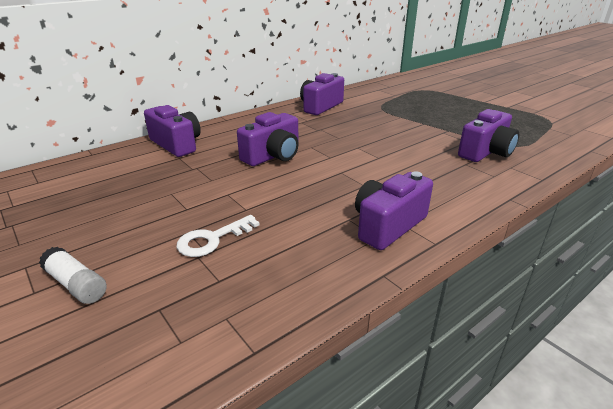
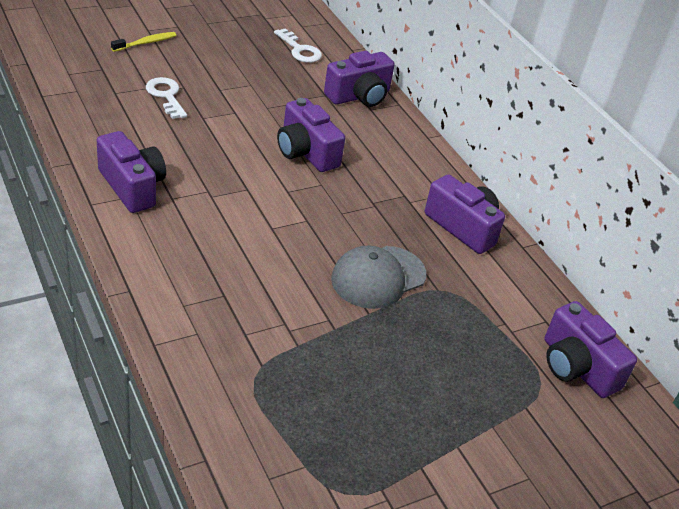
camera: 95 degrees right, 10 degrees up
(76, 284) = (146, 43): white glue stick -> yellow toothbrush
(94, 177) = (299, 50): none -> white key
(390, 123) = (378, 277): none -> grey cap
(486, 152) = (247, 331): purple camera -> purple camera (576, 367)

